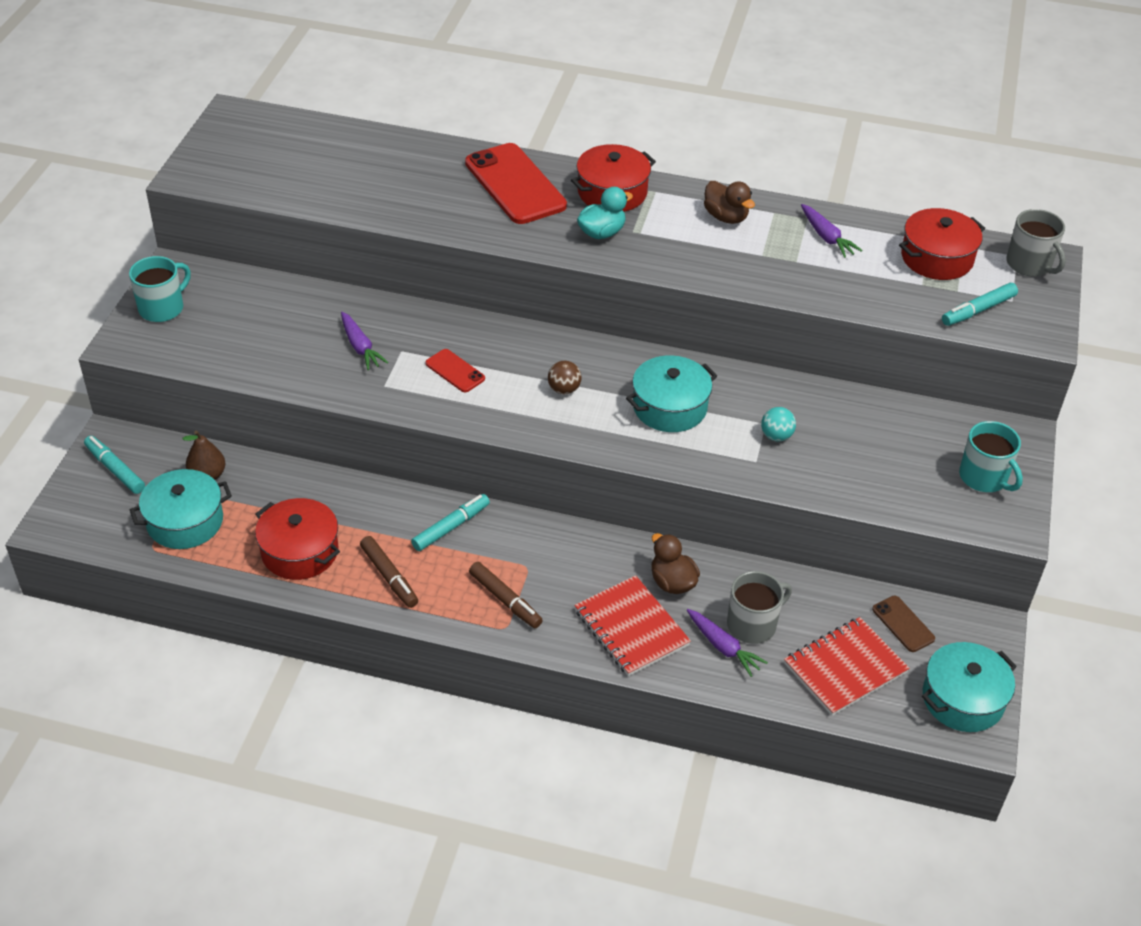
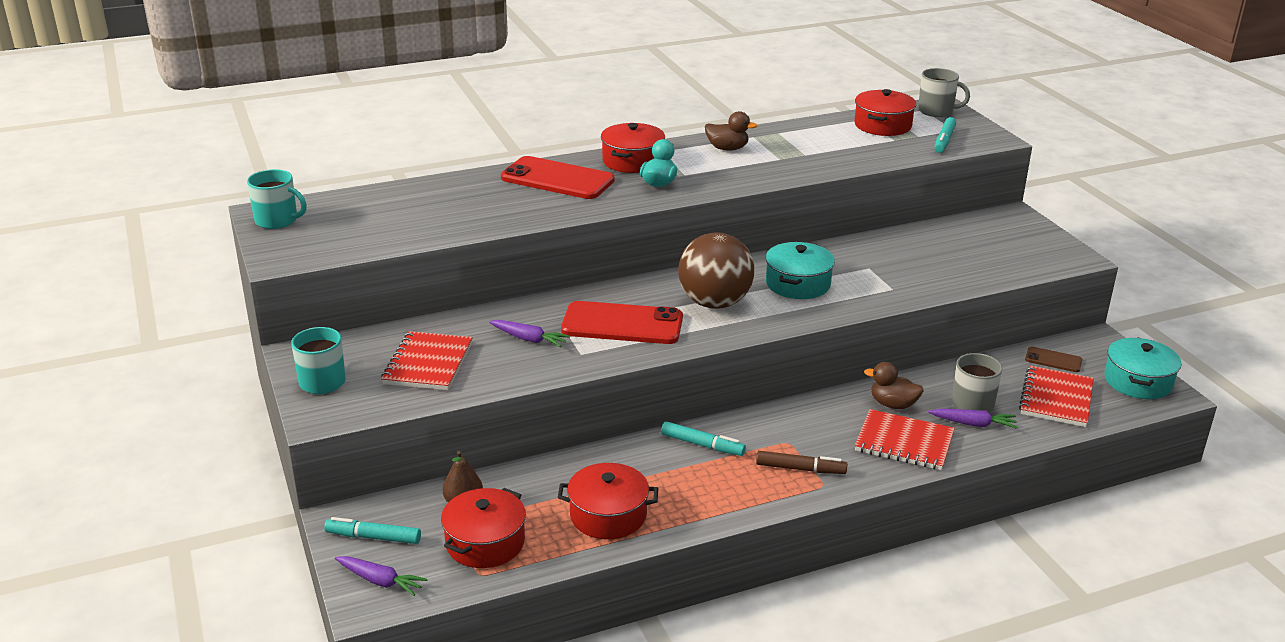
camera: 35 degrees left, 15 degrees down
(185, 521) = (485, 542): turquoise pot -> red pot
(255, 331) = (428, 363): none -> red notebook
(389, 577) = (699, 497): brown marker -> none
(451, 527) = (702, 445): turquoise marker -> turquoise marker turned 105 degrees clockwise
(455, 371) = (622, 324): red phone -> red phone, size x2.07
(564, 389) = (714, 303): brown ball -> brown ball, size x2.49
(776, 436) = (885, 271): turquoise ball -> none
(826, 237) = (804, 137): purple carrot -> purple carrot (380, 581)
(984, 477) = (1028, 242): turquoise mug -> turquoise mug (277, 220)

